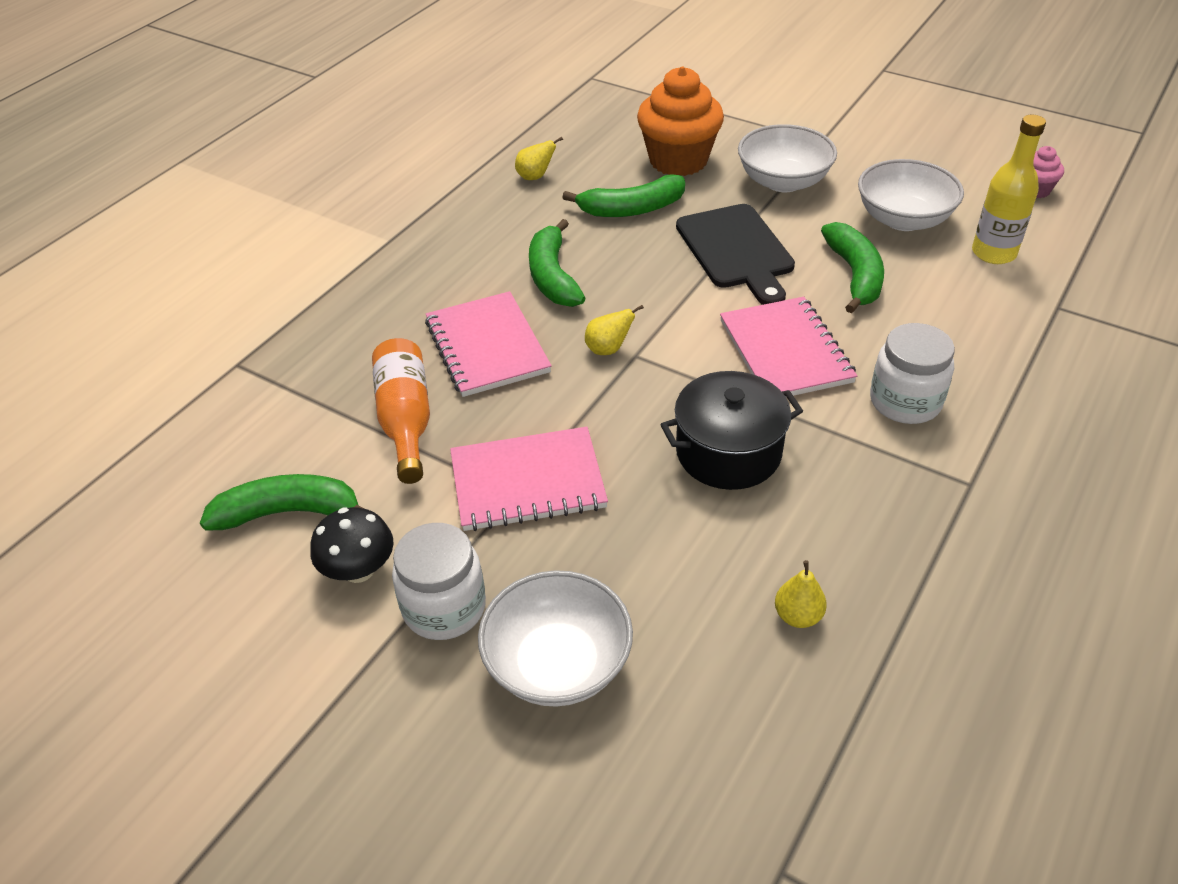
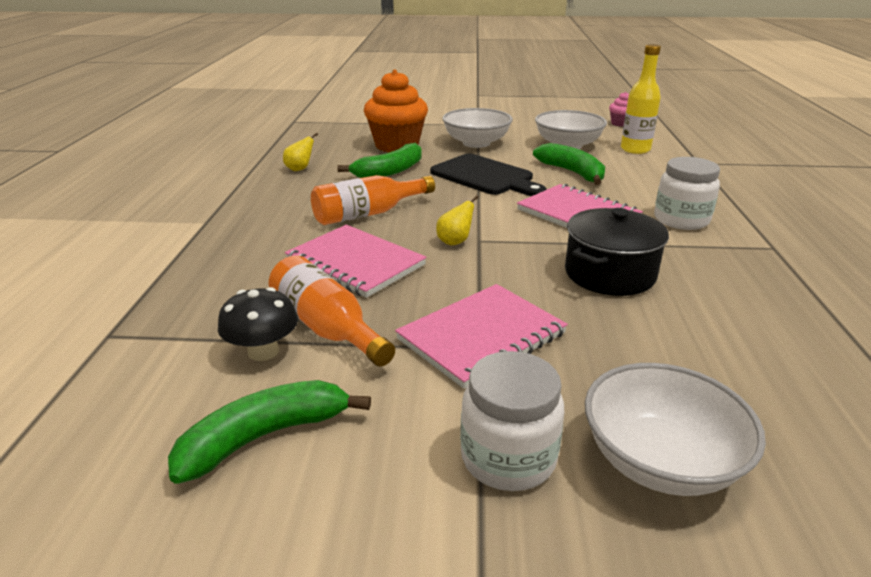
camera: 30 degrees left, 15 degrees down
(359, 570) = (388, 459): black mushroom -> black mushroom (263, 351)
(553, 276) = (368, 214): green banana -> orange bottle
(798, 616) = (783, 352): yellow pear -> none

